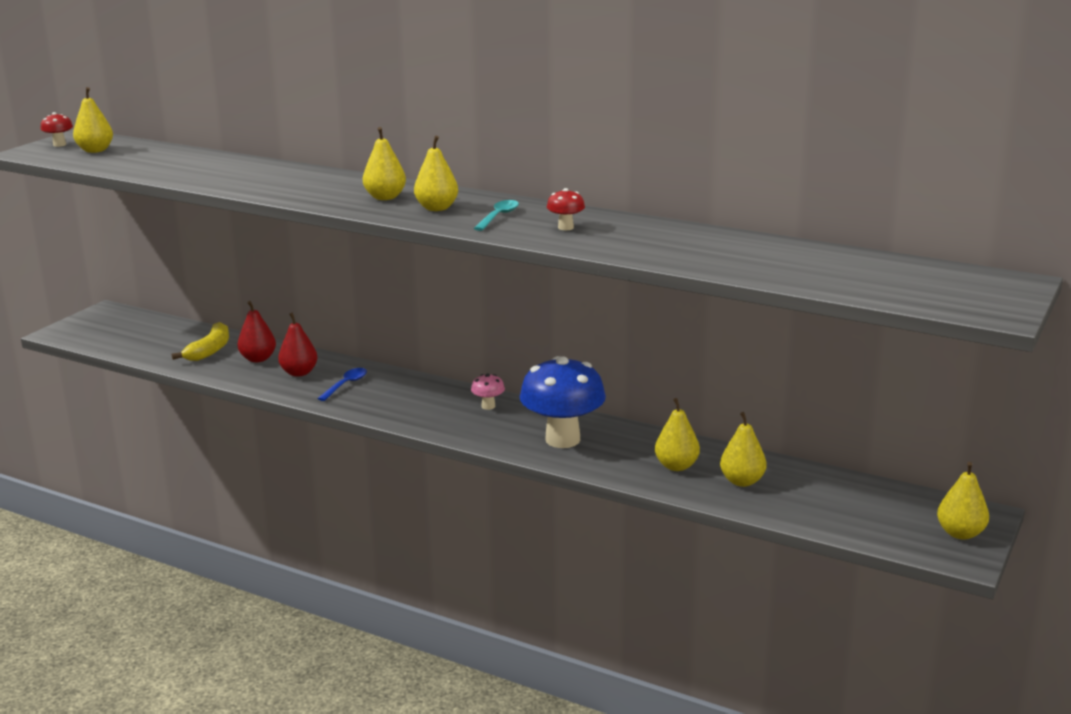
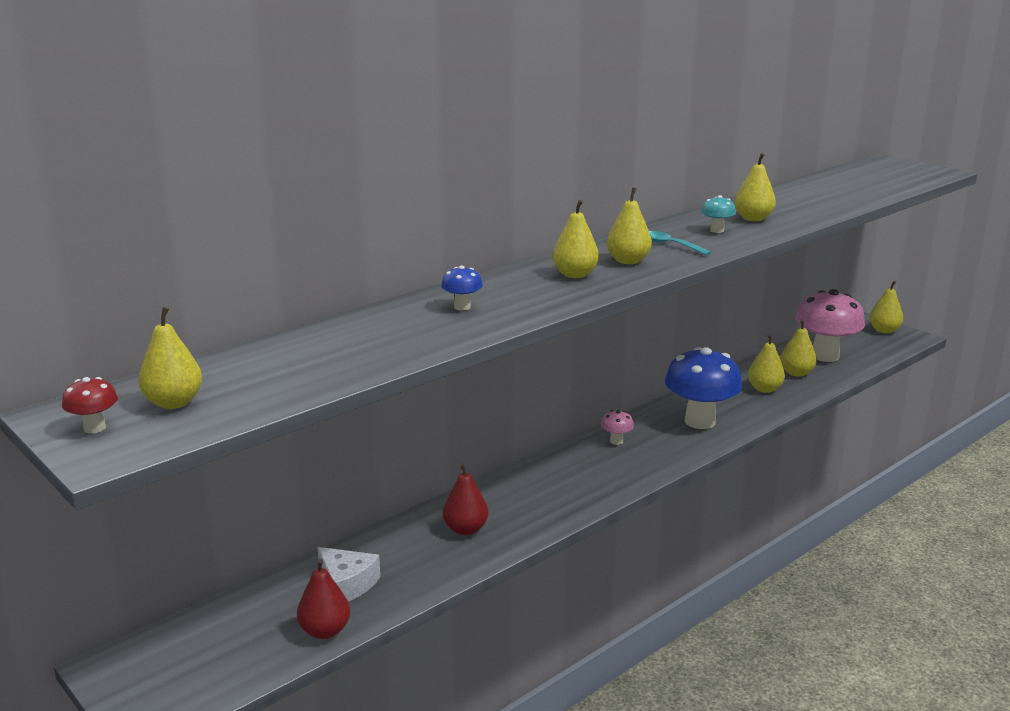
camera: 70 degrees left, 0 degrees up
(210, 350) = (347, 584): yellow banana -> white cheese
(258, 359) = (404, 552): red pear -> red pear (325, 631)
(286, 179) = (462, 307): none -> blue mushroom
(346, 385) = (518, 505): blue spoon -> none
(565, 227) = (716, 230): red mushroom -> turquoise mushroom
(626, 237) = (753, 219): none -> yellow pear
(817, 496) = (825, 356): none -> pink mushroom

